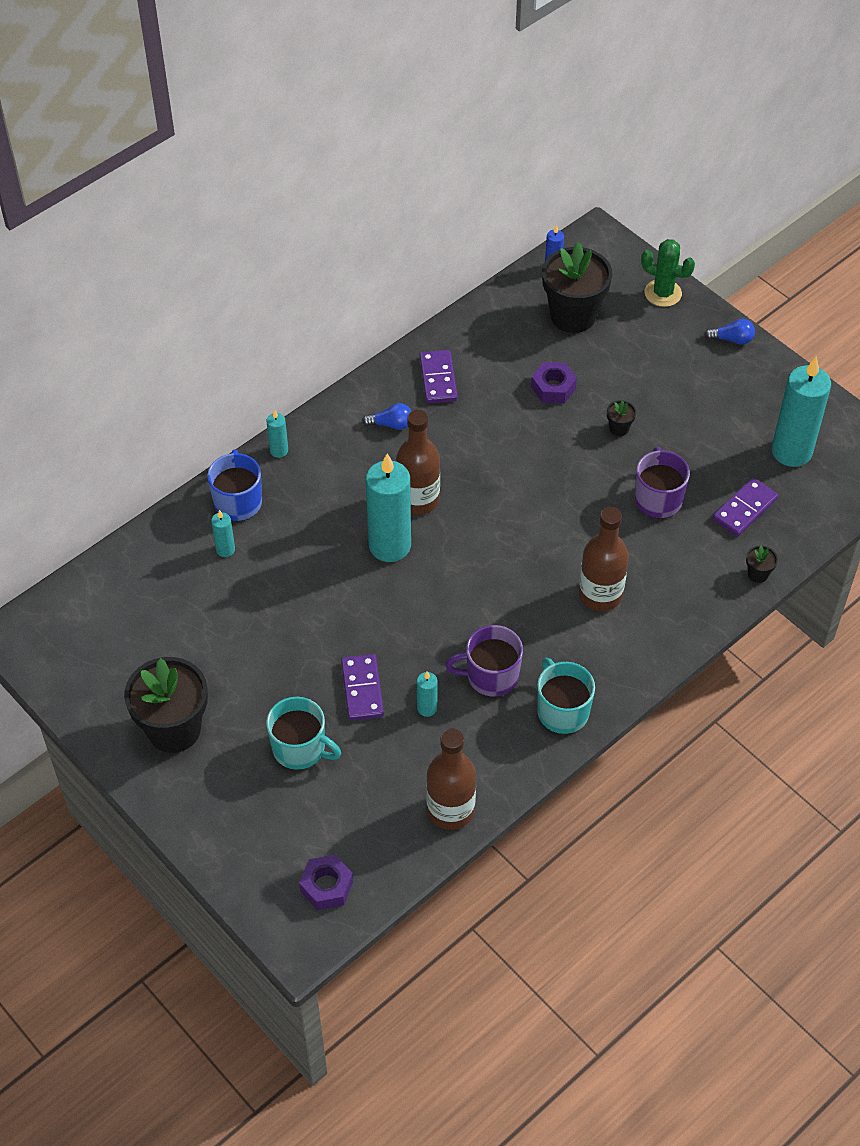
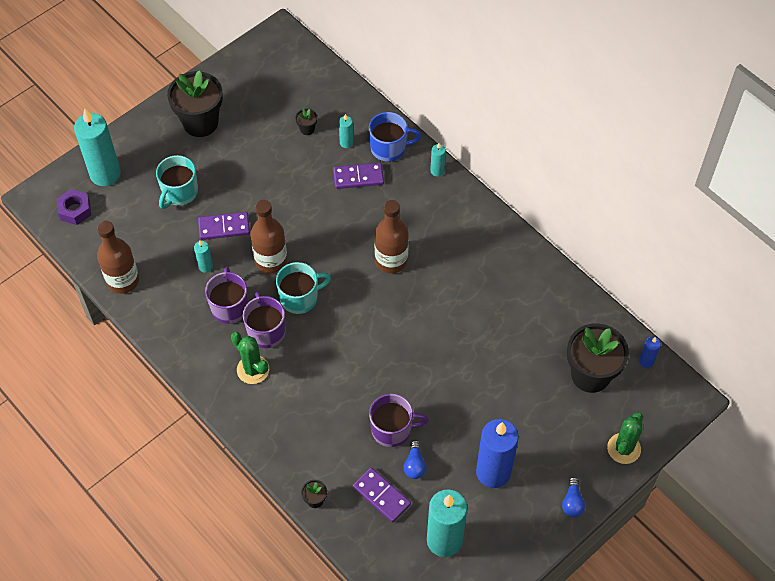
camera: 90 degrees right, 5 degrees up
(389, 545) = (348, 242): turquoise candle -> turquoise candle (105, 174)
(391, 424) = (465, 242): blue light bulb -> blue light bulb (414, 465)
(438, 379) = (513, 274): purple domino -> purple domino (358, 177)
(527, 633) = (266, 331): none -> purple mug
(553, 388) = (508, 357): purple nut -> none
(562, 711) = (196, 352): turquoise mug -> turquoise mug (300, 298)
(585, 645) = (253, 369): none -> green cactus
(600, 594) = (299, 382): brown bottle -> brown bottle (271, 260)
(619, 428) = (466, 404): black flower pot -> black flower pot (307, 129)
(703, 406) = (493, 472): none -> blue candle

